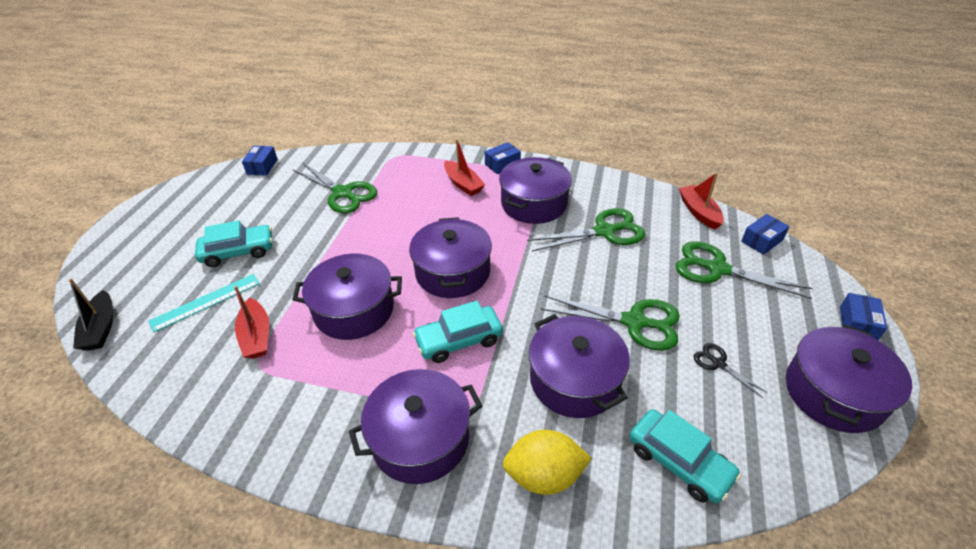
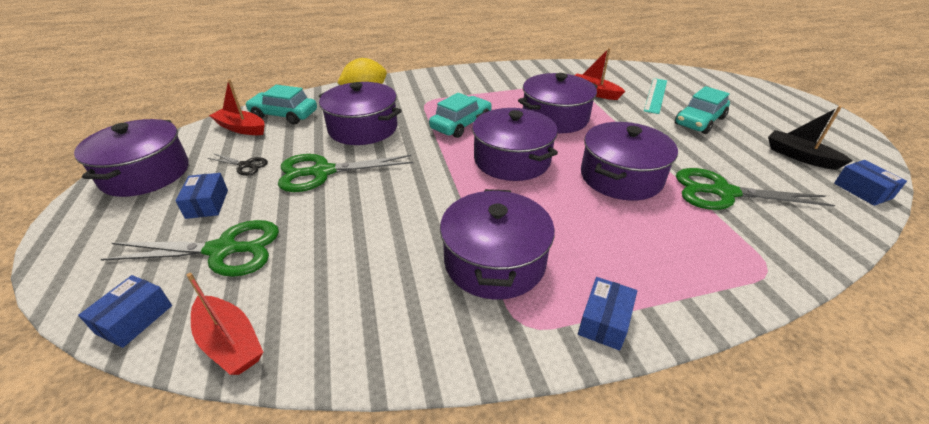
camera: 150 degrees right, 5 degrees down
(101, 328) = (683, 73): black boat -> black boat (800, 157)
(420, 439) = (443, 87): purple pot -> purple pot (621, 177)
(463, 184) = (616, 258): red boat -> red boat (241, 128)
(604, 231) = (378, 253): green scissors -> none
(857, 324) = (70, 238): blue box -> blue box (207, 204)

